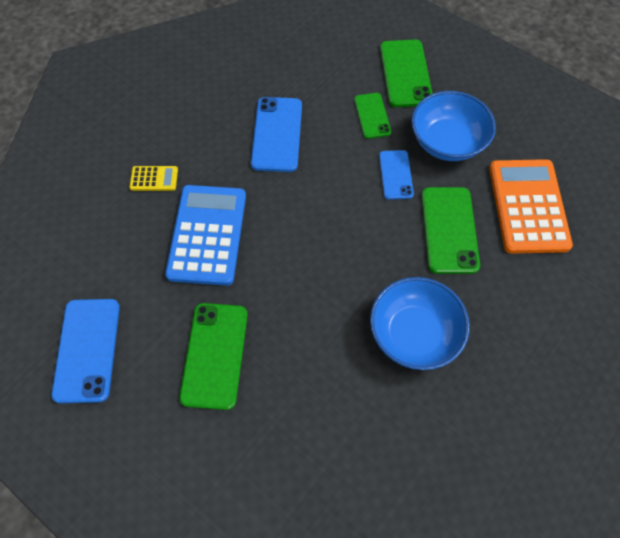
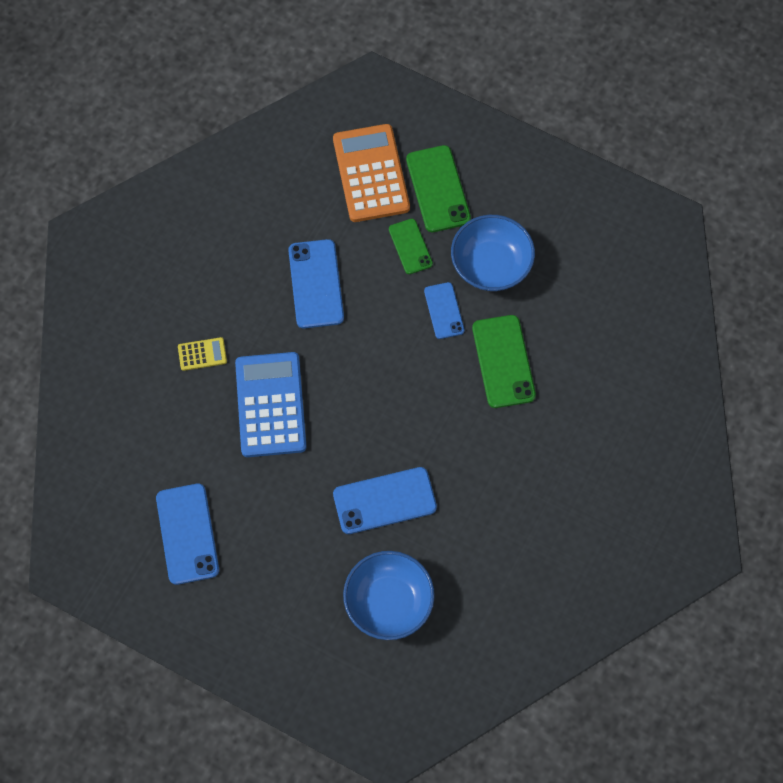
camera: 10 degrees left, 5 degrees up
(214, 355) = (305, 519): green phone -> none
(303, 350) = (384, 501): none -> blue phone
(414, 334) = (482, 469): blue bowl -> blue bowl (388, 602)
(528, 206) = (577, 324): orange calculator -> orange calculator (371, 174)

